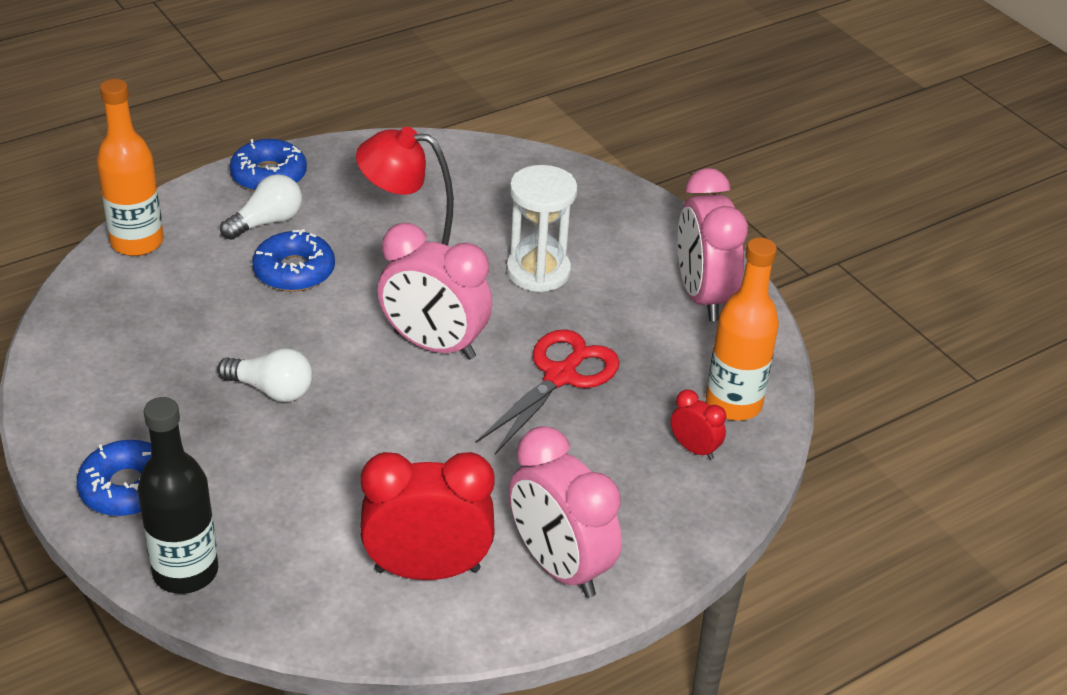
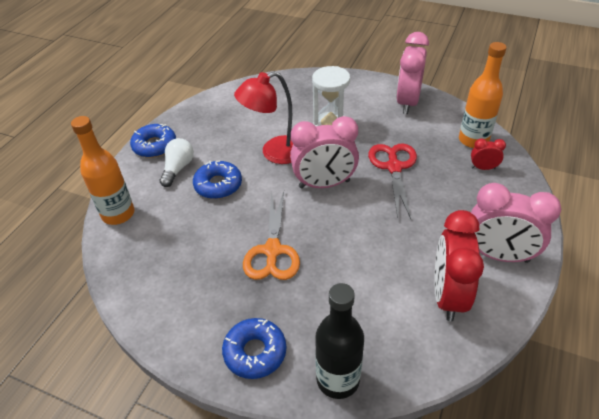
camera: 30 degrees left, 5 degrees up
(271, 390) = (272, 251): white light bulb -> orange scissors
(427, 570) = (448, 295): red clock -> red clock turned 45 degrees counterclockwise
(702, 296) = (407, 102): pink clock -> pink clock turned 60 degrees clockwise

